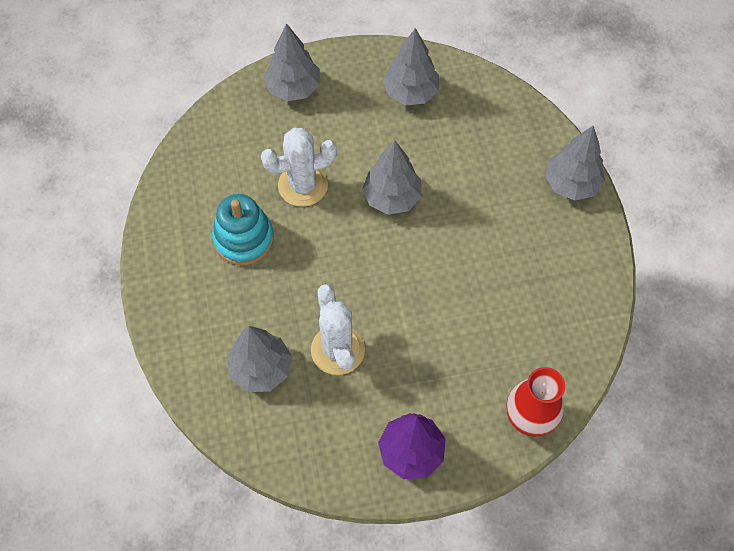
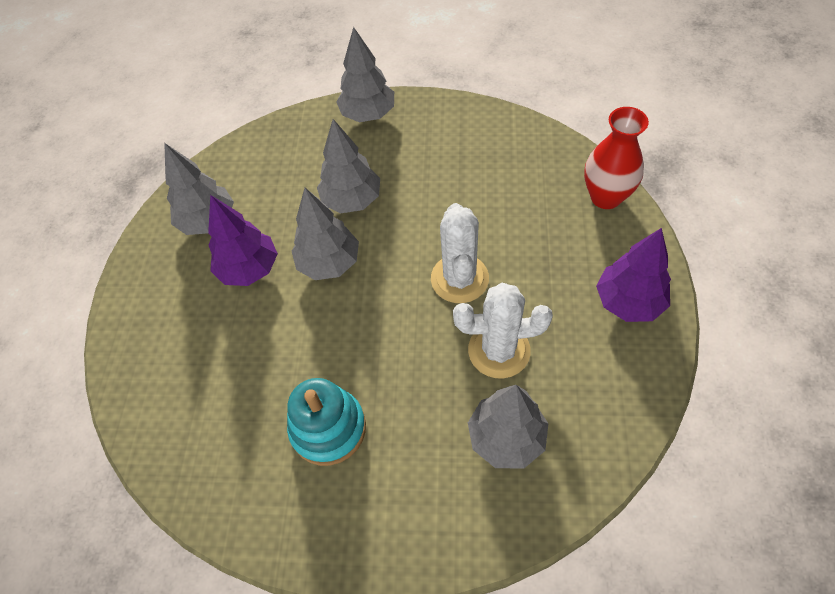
camera: 70 degrees left, 5 degrees down
(293, 88) = (146, 335): grey tree -> grey tree (352, 200)
(303, 185) = (280, 349): white cactus -> white cactus (459, 279)
(371, 139) = (249, 269): none -> purple tree

